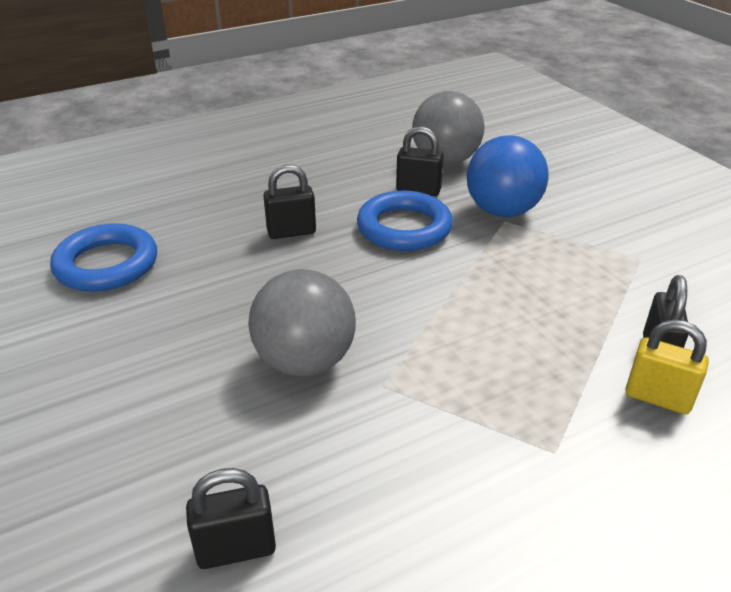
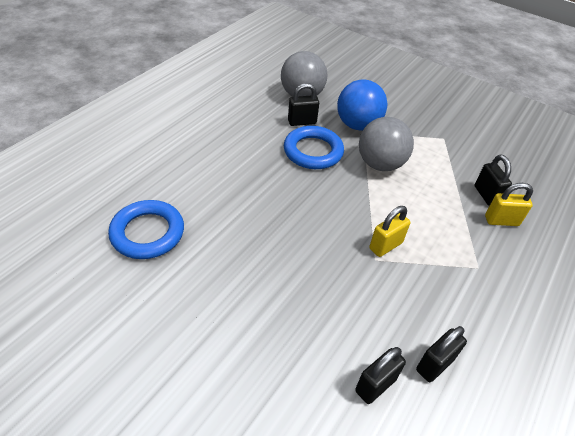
camera: 30 degrees left, 10 degrees up
(291, 232) = (249, 173): black padlock -> black padlock (434, 364)
(305, 361) = (325, 260): grey ball -> grey ball (380, 164)
(415, 371) = (385, 246): none -> yellow padlock

